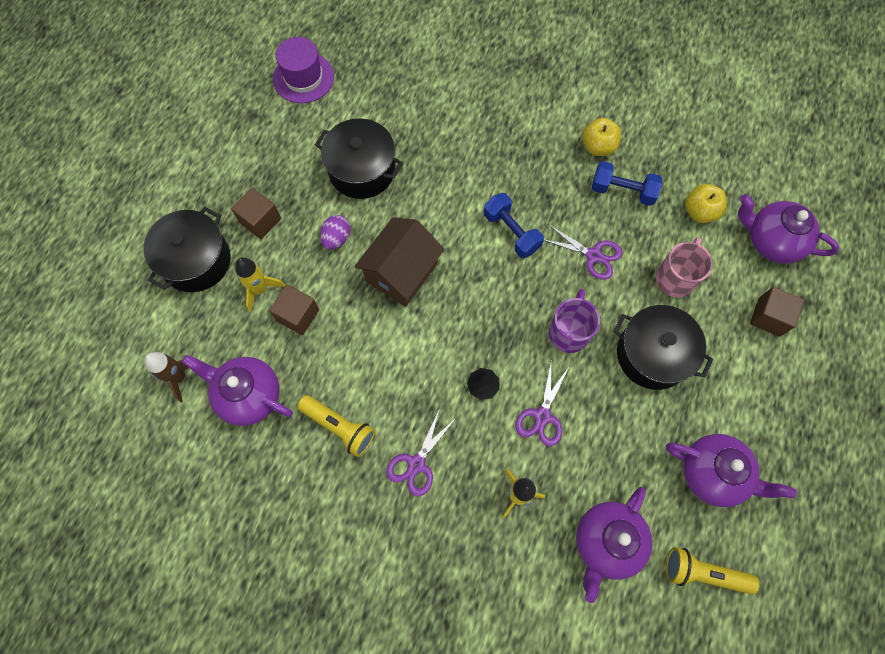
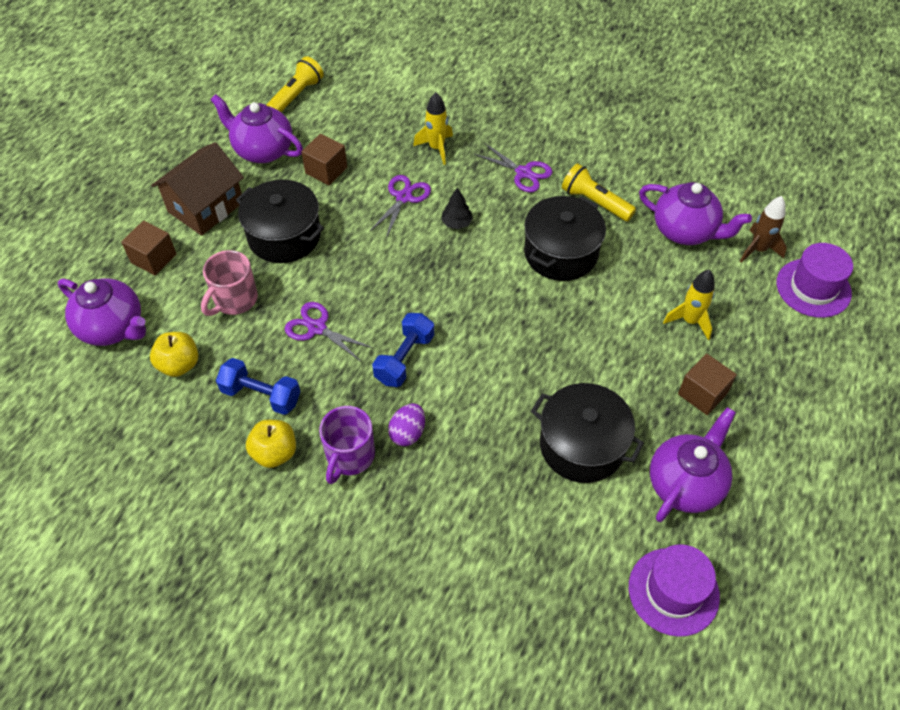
camera: 175 degrees left, 15 degrees down
(137, 335) = (813, 288): none -> purple hat
(196, 261) = (769, 355): black pot -> black pot (561, 253)
(298, 315) = (645, 294): brown cube -> brown cube (326, 170)
(337, 238) = (608, 367): purple egg -> purple egg (407, 433)
(401, 272) = (533, 326): brown house -> brown house (206, 207)
(416, 464) = (523, 173): purple scissors -> purple scissors turned 90 degrees clockwise
(511, 232) = (404, 359): blue dumbbell -> blue dumbbell turned 60 degrees clockwise
(569, 332) = (362, 260): purple mug -> purple mug (349, 456)
(606, 542) = (368, 116): purple teapot -> purple teapot (685, 484)
(703, 573) = (296, 96): yellow flashlight -> yellow flashlight turned 75 degrees counterclockwise

